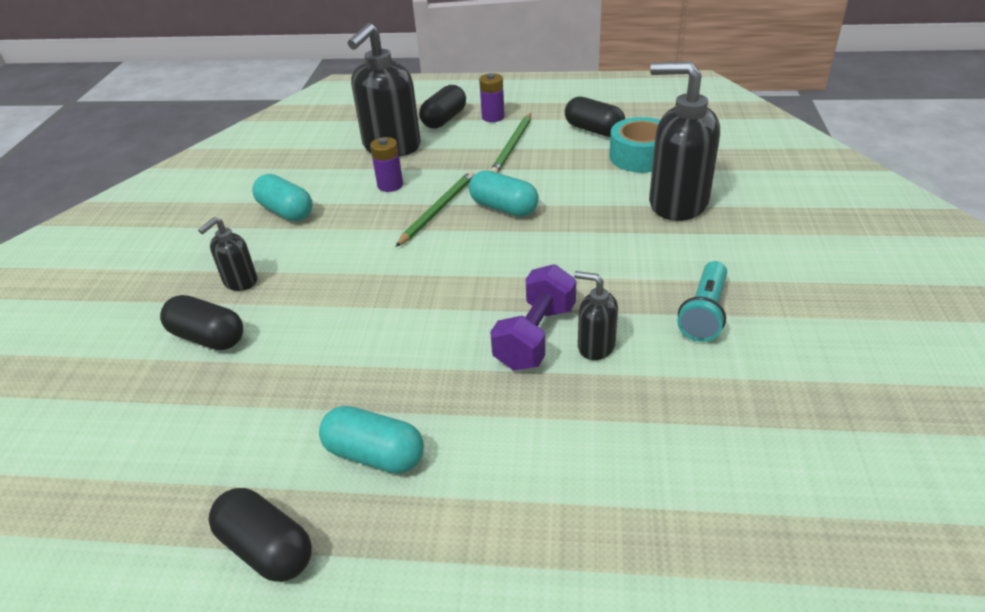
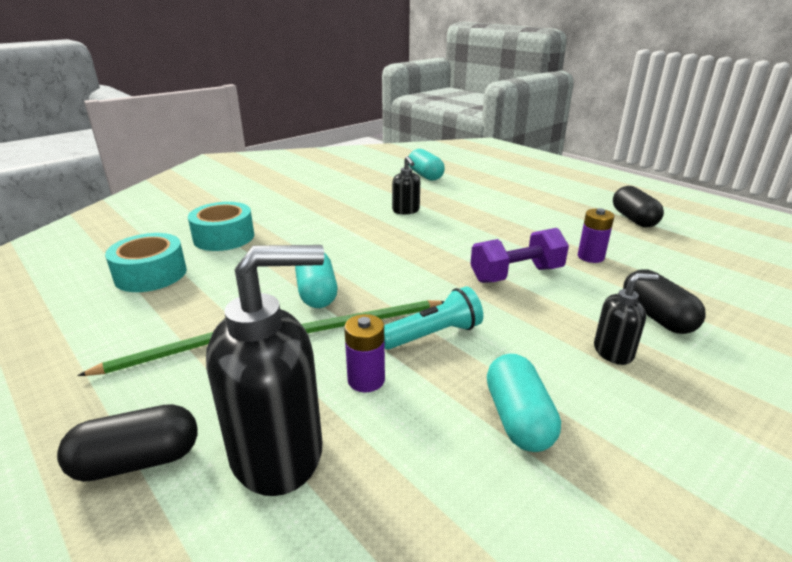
camera: 140 degrees left, 10 degrees down
(374, 455) = (562, 223): turquoise capsule -> turquoise capsule (425, 175)
(493, 117) = (99, 413): purple battery -> purple battery (590, 257)
(535, 336) = (427, 224): purple dumbbell -> purple dumbbell (516, 274)
(593, 130) = (100, 319): black capsule -> none
(677, 203) = (224, 237): black soap dispenser -> turquoise tape
(704, 313) = (337, 200): turquoise flashlight -> turquoise flashlight (433, 335)

